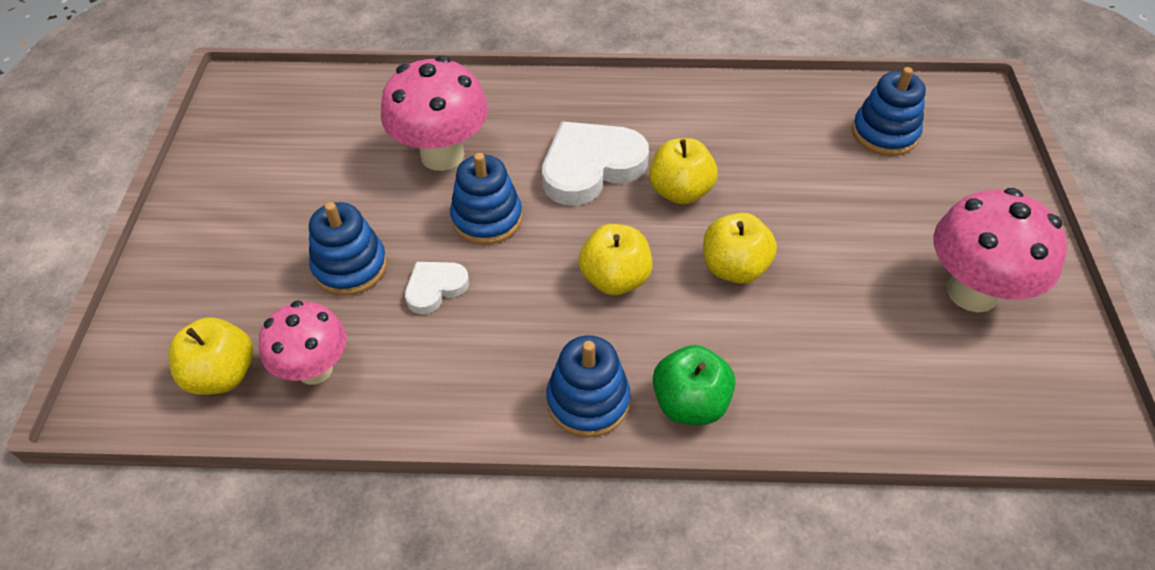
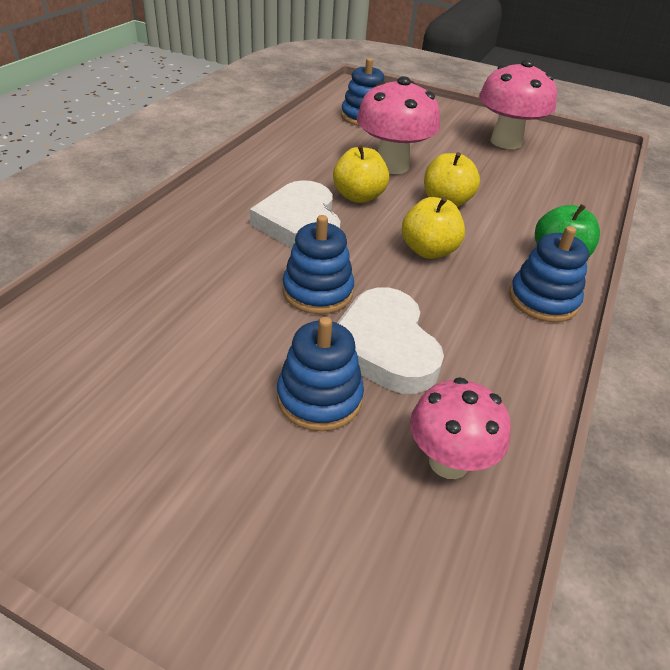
camera: 70 degrees left, 10 degrees down
(222, 375) = (423, 554): yellow apple -> none
(435, 288) = (384, 346): white heart -> white heart, size x1.88
(442, 155) = (211, 294): pink mushroom -> pink mushroom (391, 165)

